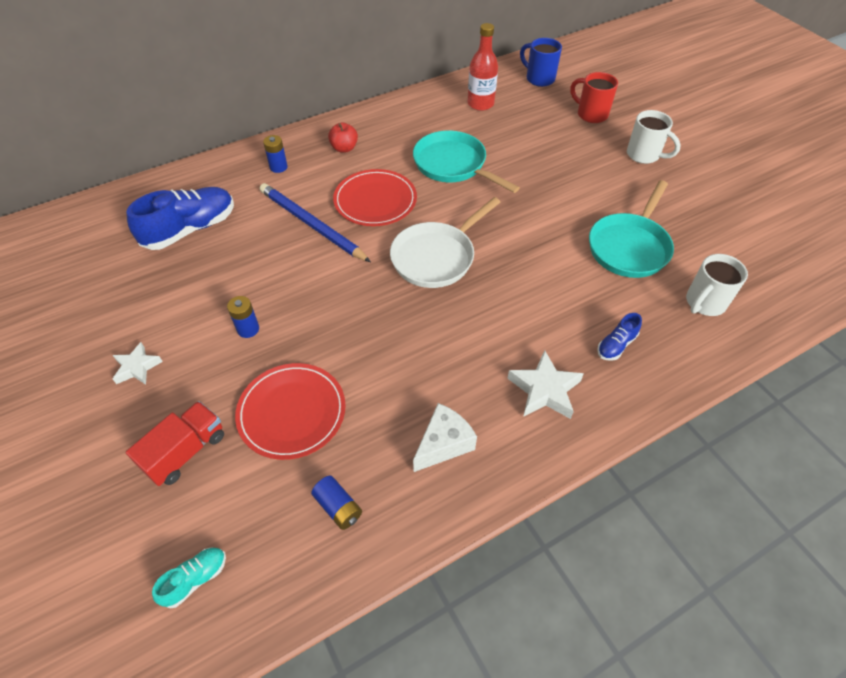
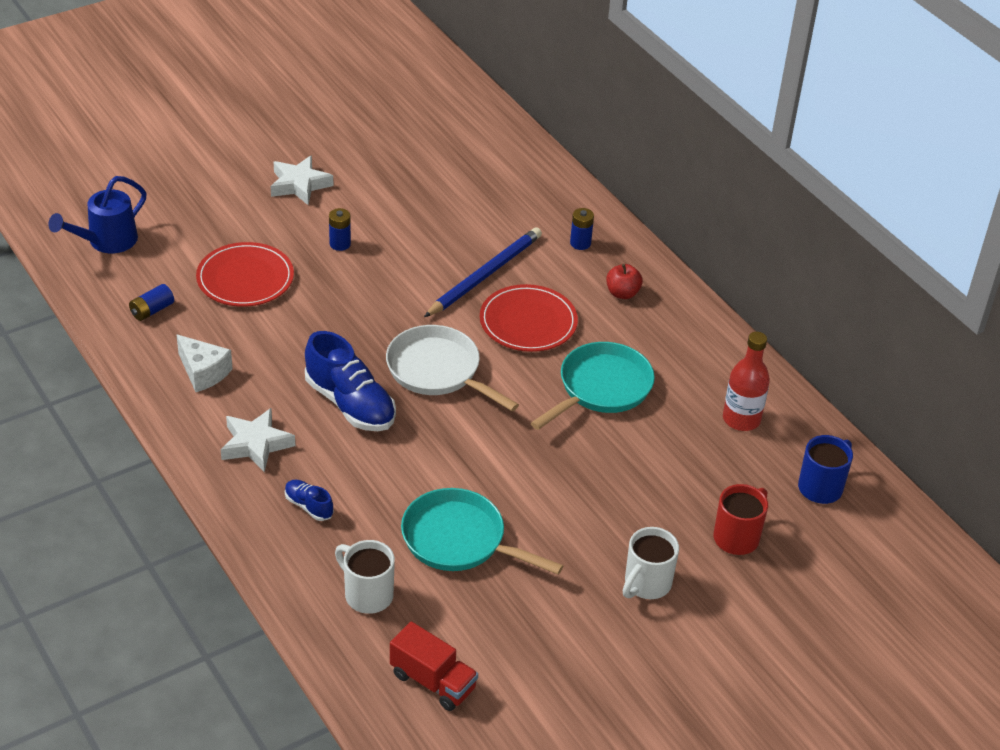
camera: 85 degrees right, 10 degrees down
(137, 367) = (299, 185): white star -> white star, size x1.53
(185, 452) = (213, 223): red truck -> red truck (433, 681)
(190, 229) = (473, 192): blue shoe -> blue shoe (350, 404)
(195, 579) = (106, 242): turquoise shoe -> blue watering can

